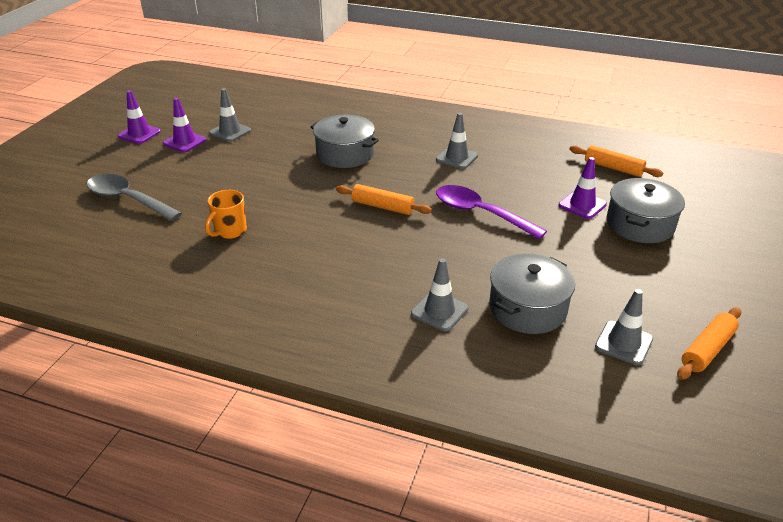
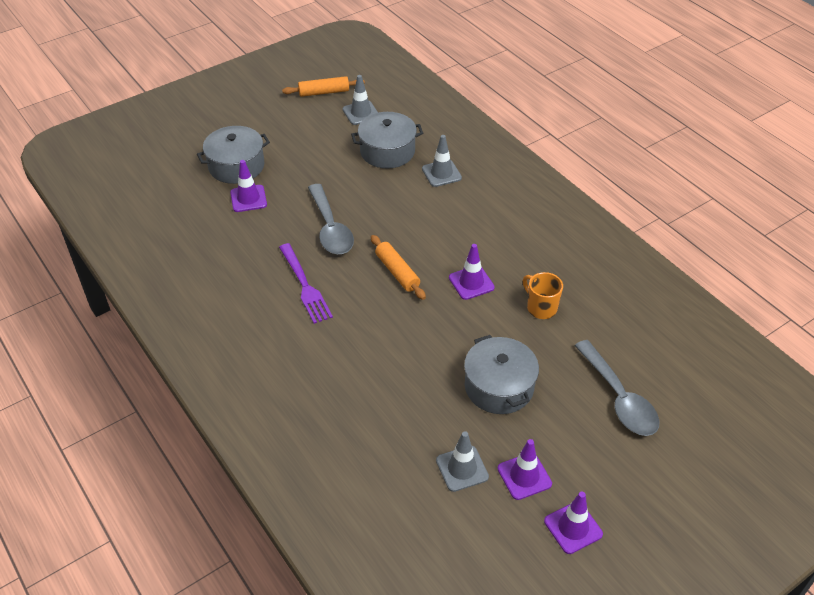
camera: 145 degrees left, 10 degrees up
(229, 231) = (541, 308): orange mug -> orange mug turned 105 degrees counterclockwise
(309, 225) = (471, 282): none -> purple traffic cone
(345, 154) = (370, 357): grey pot -> grey pot (499, 387)
(444, 171) = (305, 285): none -> purple fork
(456, 158) = (275, 296): grey traffic cone -> none
(480, 213) = (330, 228): purple spoon -> grey spoon
(613, 168) = (170, 218): orange rolling pin -> none

